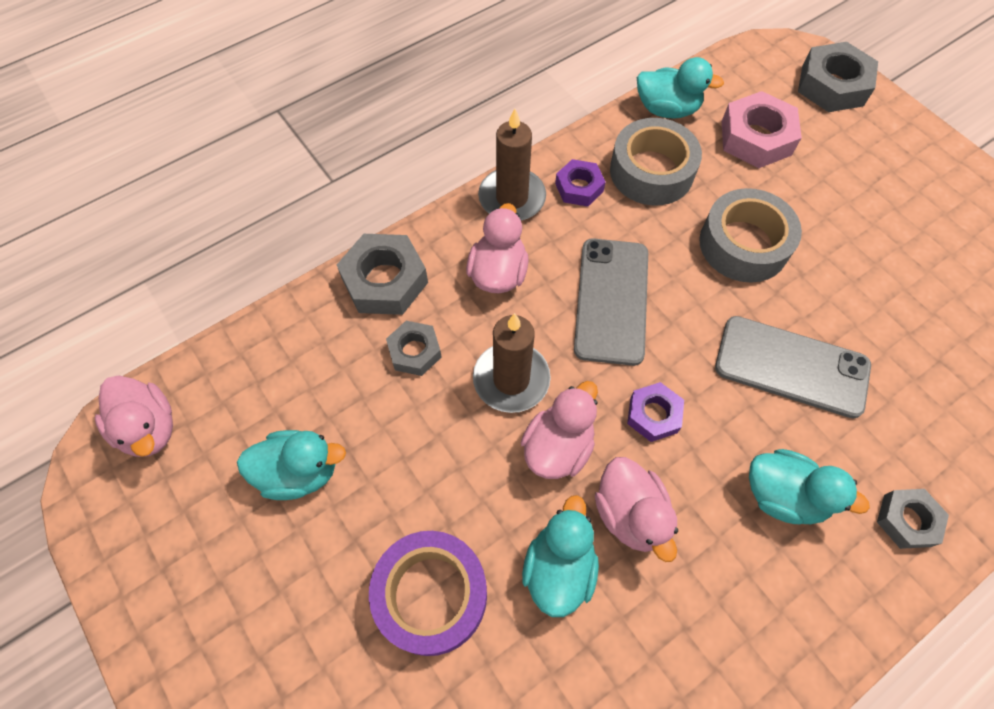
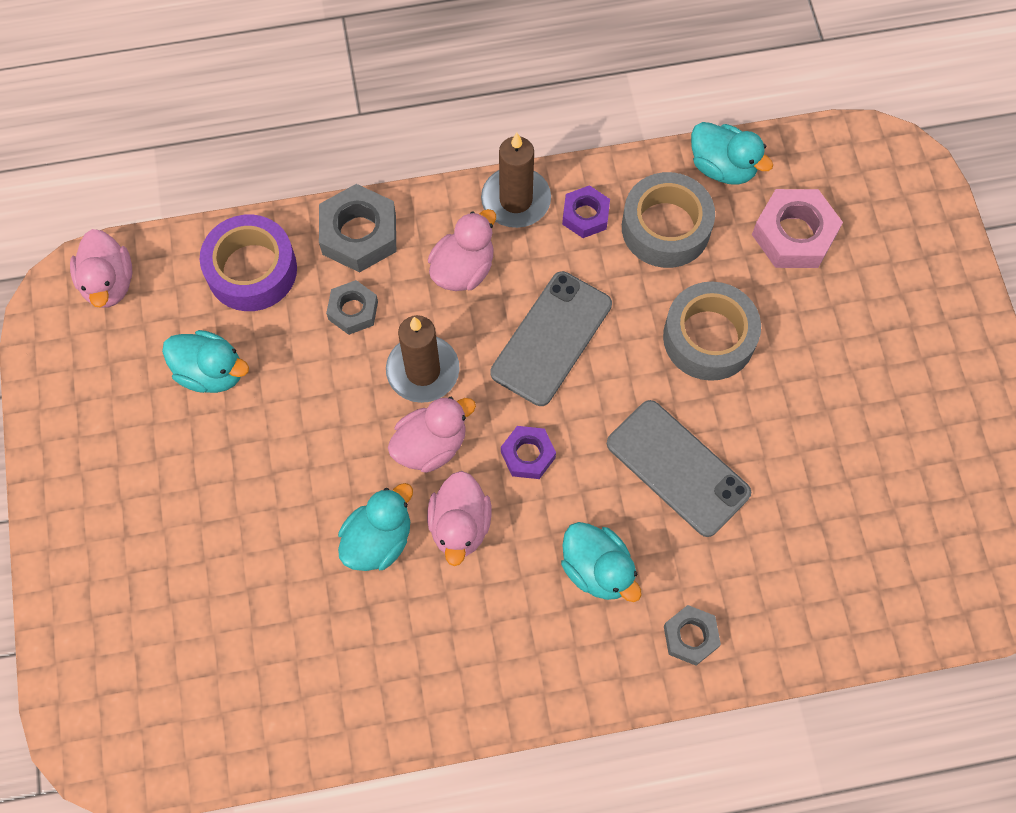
camera: 25 degrees right, 5 degrees up
(431, 595) = (268, 514): purple tape -> purple tape (252, 270)
(832, 85) = (914, 209): grey nut -> none

